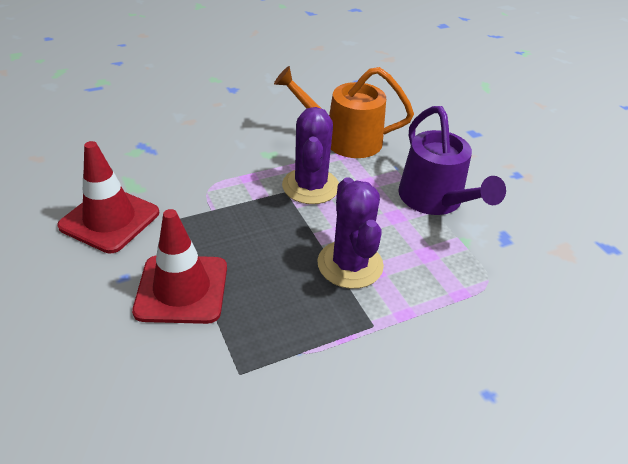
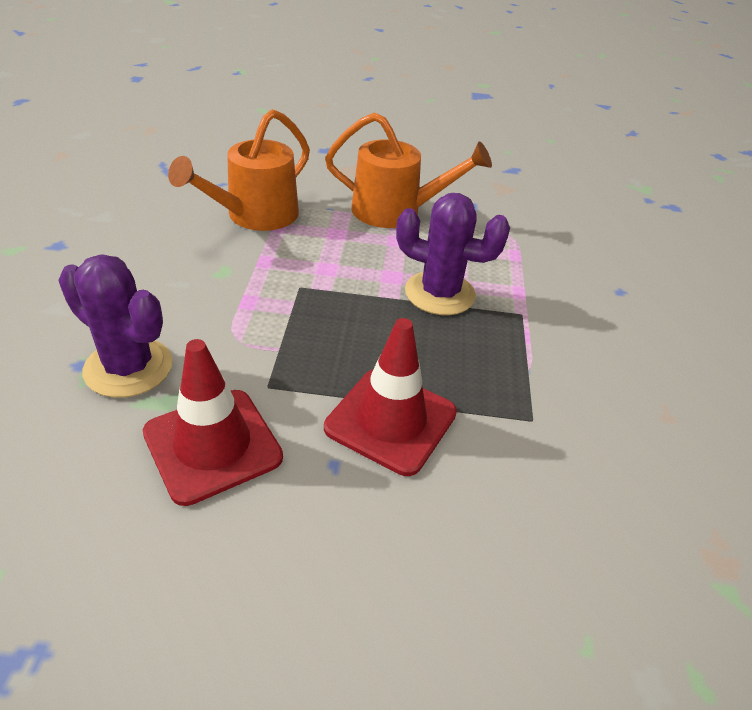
camera: 60 degrees left, 0 degrees up
(310, 186) = (307, 268): purple cactus -> purple cactus (128, 367)
(435, 200) = (396, 211): purple watering can -> orange watering can

